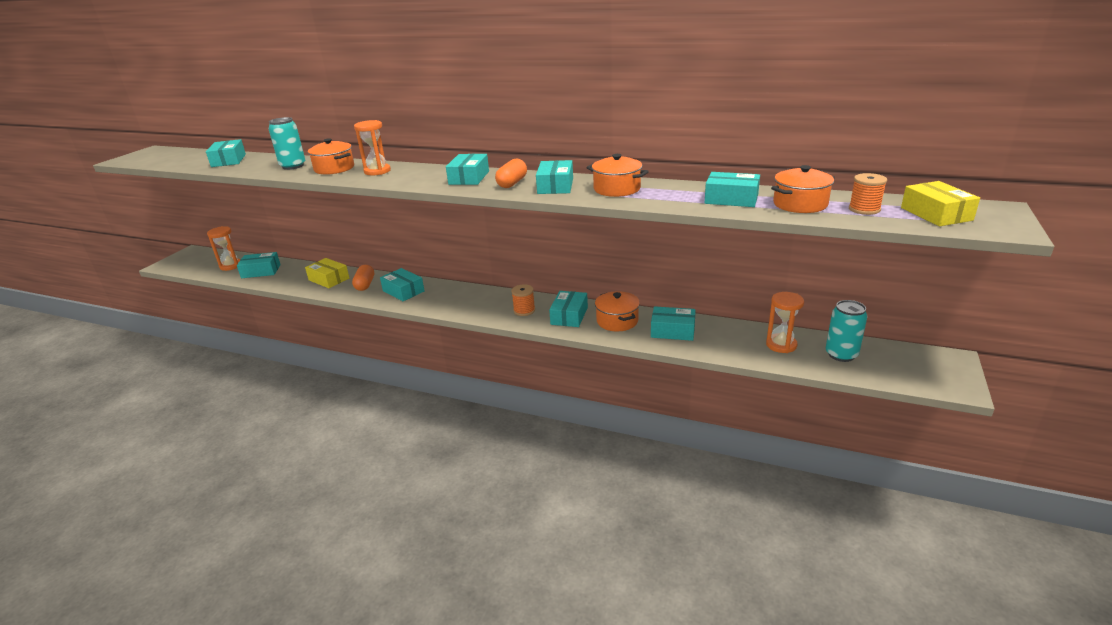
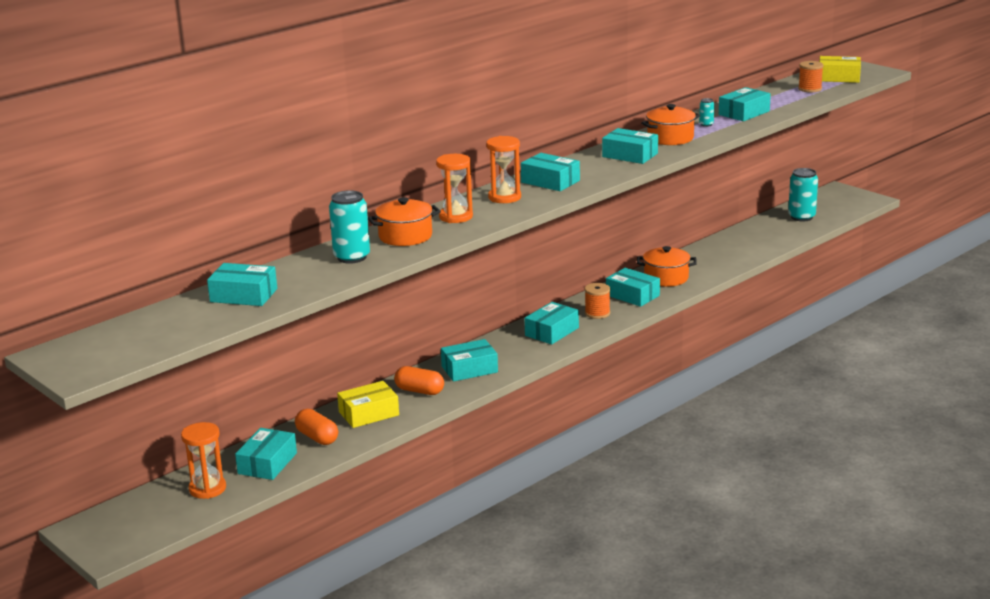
camera: 65 degrees left, 5 degrees down
(512, 183) = (596, 168): orange capsule -> orange capsule (317, 437)
(672, 331) = (707, 261): turquoise box -> turquoise box (552, 332)
(673, 193) = (706, 124): none -> turquoise can
(781, 345) = (769, 231): orange hourglass -> orange hourglass (504, 197)
(800, 204) = (780, 100): orange pot -> none

